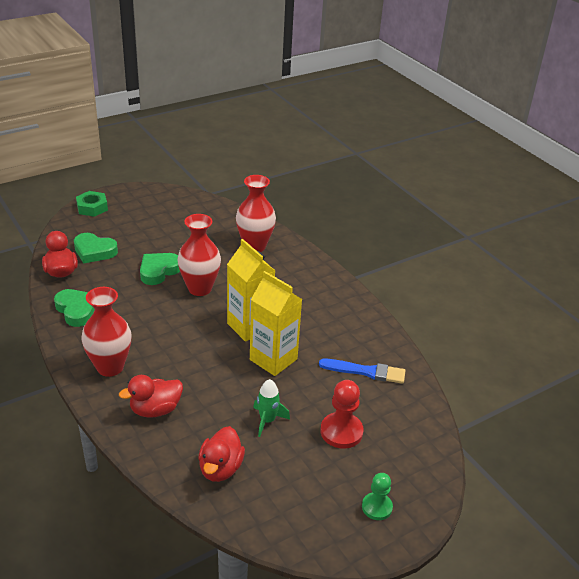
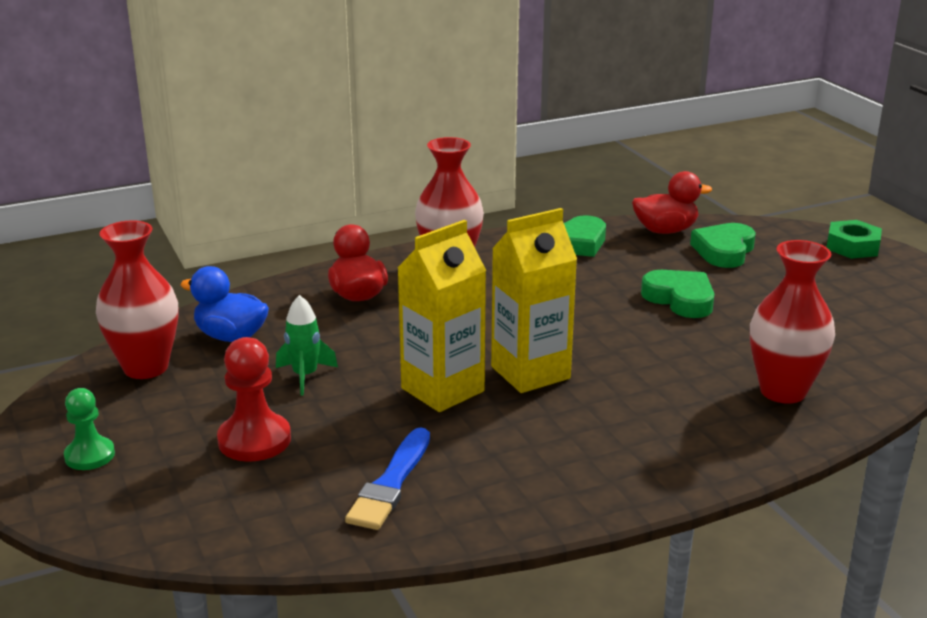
camera: 100 degrees right, 10 degrees down
(200, 288) = (635, 332): red vase -> red vase (146, 367)
(220, 468) = (231, 336): red duck -> blue duck

